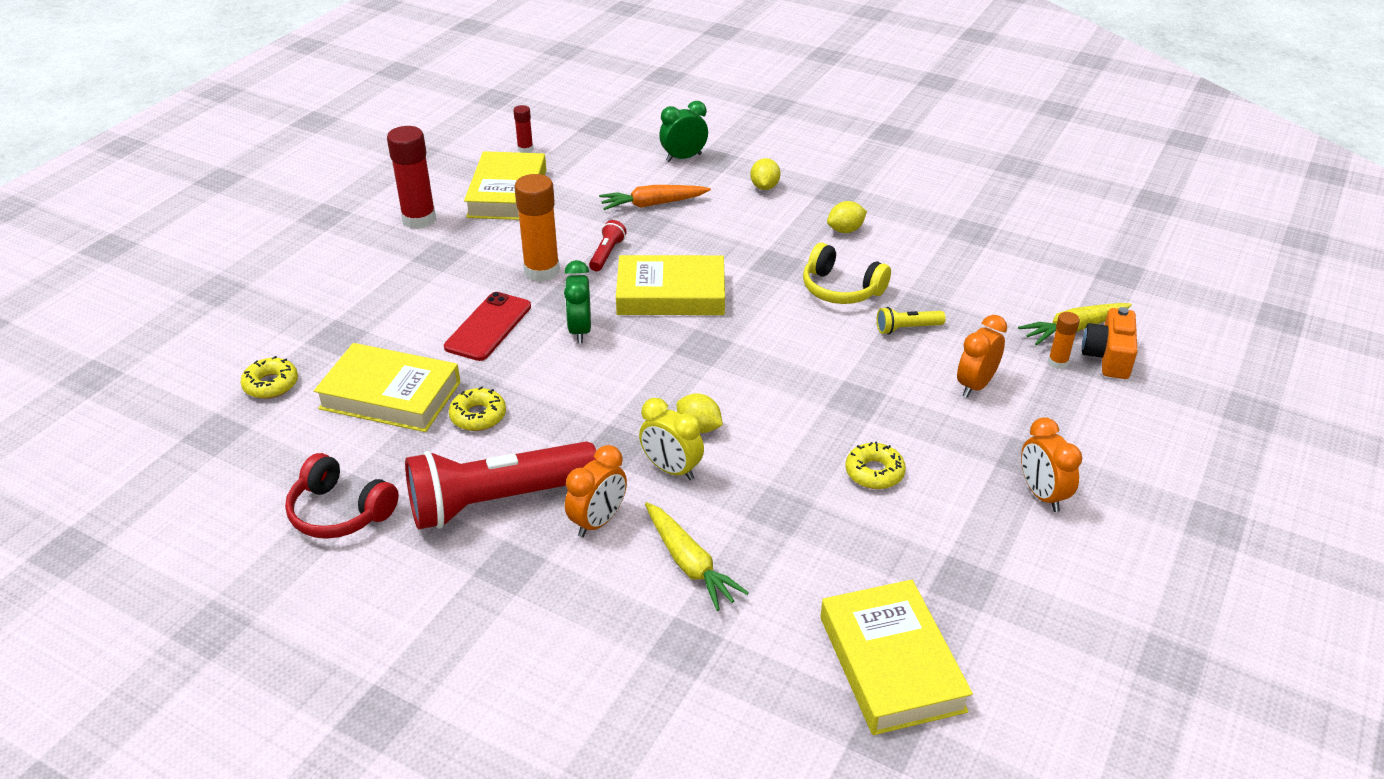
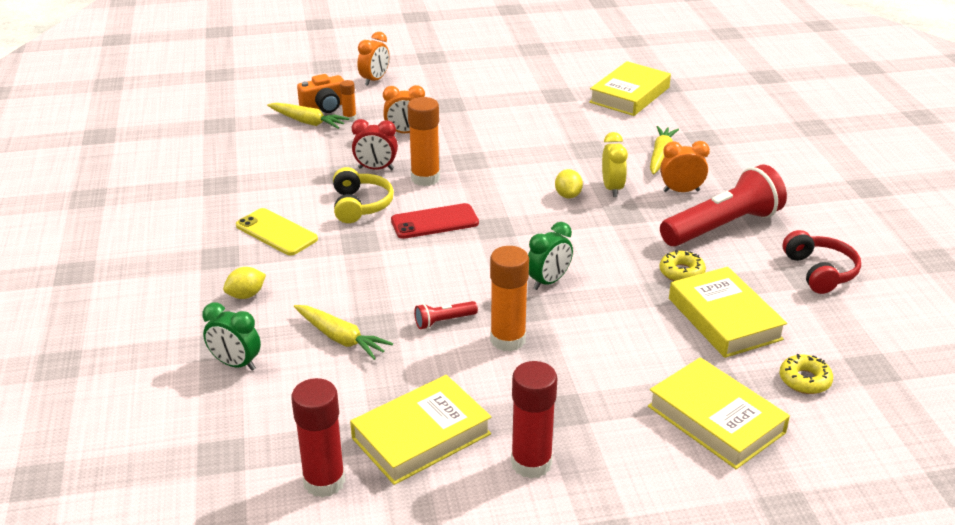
camera: 130 degrees left, 5 degrees down
(488, 327) = (603, 323): red phone -> red phone (434, 222)
(498, 501) = (722, 227): red flashlight -> red flashlight turned 60 degrees counterclockwise
(525, 149) = (324, 481): red glue stick -> red glue stick, size x1.97
(653, 204) = (341, 338): orange carrot -> yellow carrot
(671, 294) = (455, 267): yellow book -> yellow book (715, 419)
(845, 230) = (276, 232): yellow lemon -> yellow phone
(850, 350) = (425, 178): none -> orange glue stick
(874, 472) = (521, 135): yellow donut -> none
(907, 328) = (376, 169): yellow flashlight -> red clock
(1042, 495) = (471, 94): orange clock -> orange clock (374, 80)

